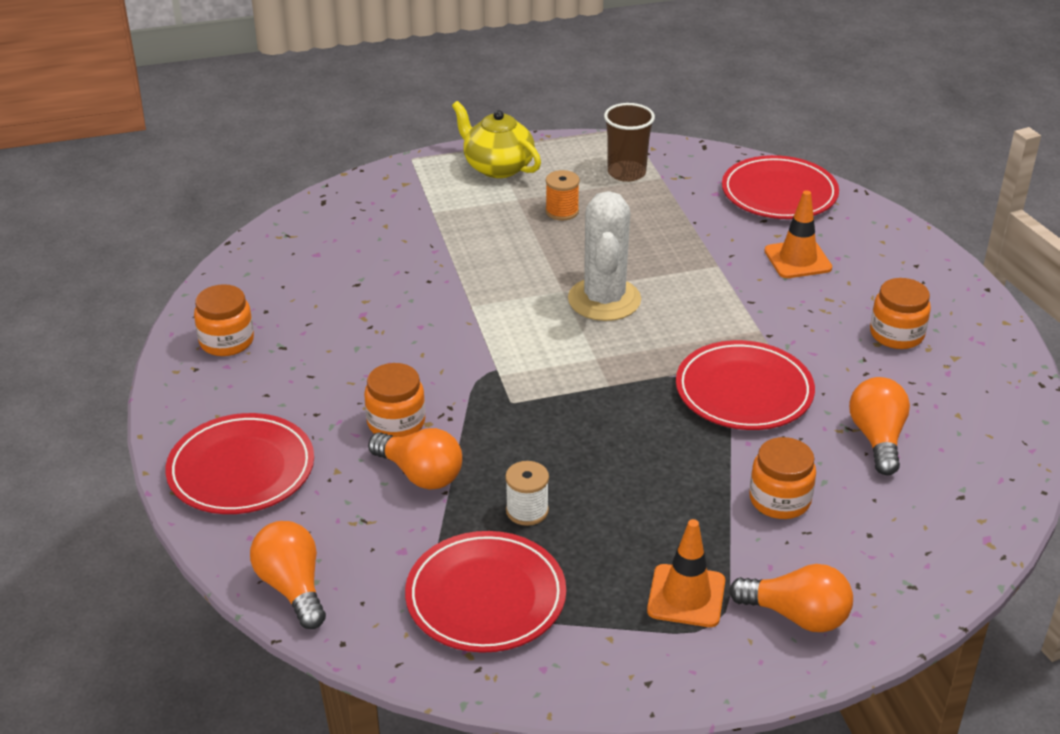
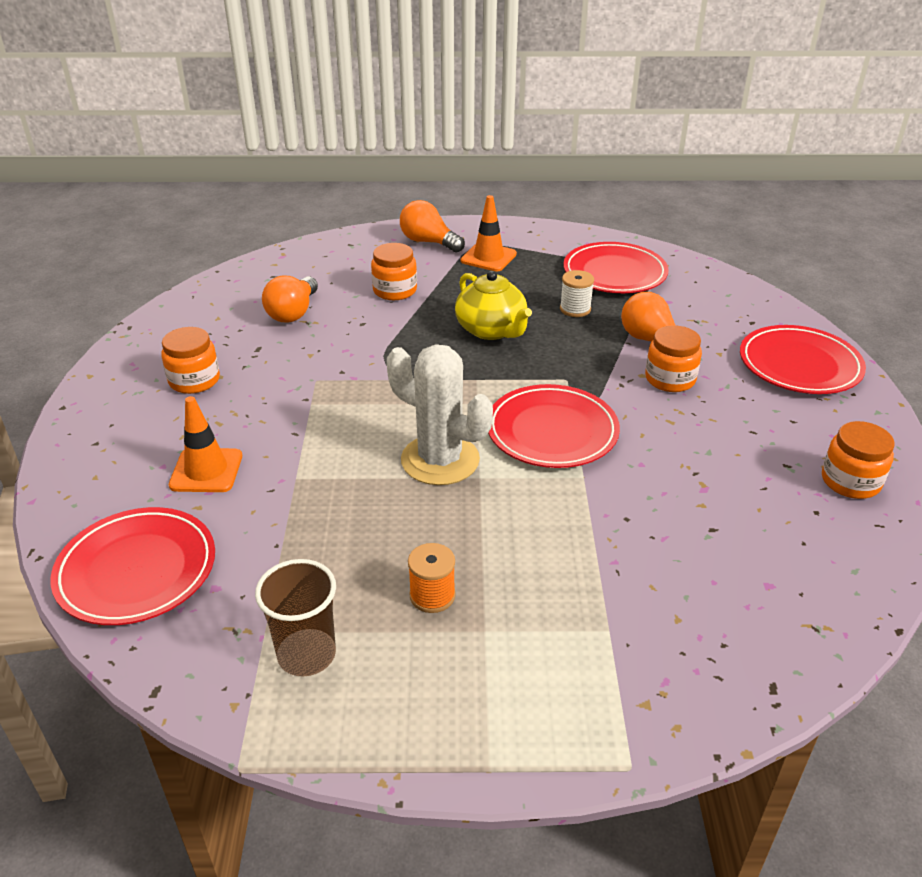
camera: 165 degrees left, 0 degrees up
(292, 587) = (743, 293): orange light bulb -> none
(497, 167) = (493, 712): yellow teapot -> yellow teapot (492, 330)
(604, 300) = (440, 460): white cactus -> white cactus turned 75 degrees counterclockwise
(744, 391) = (366, 358): red plate -> red plate (552, 431)

